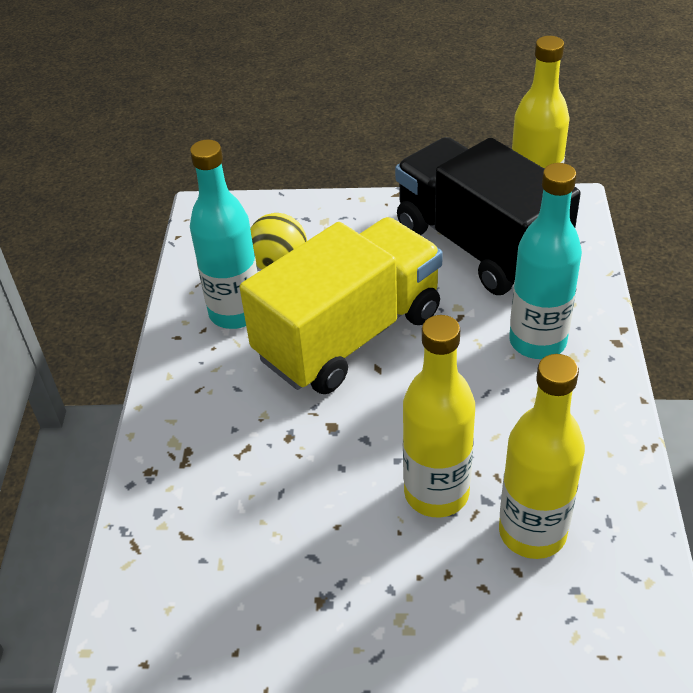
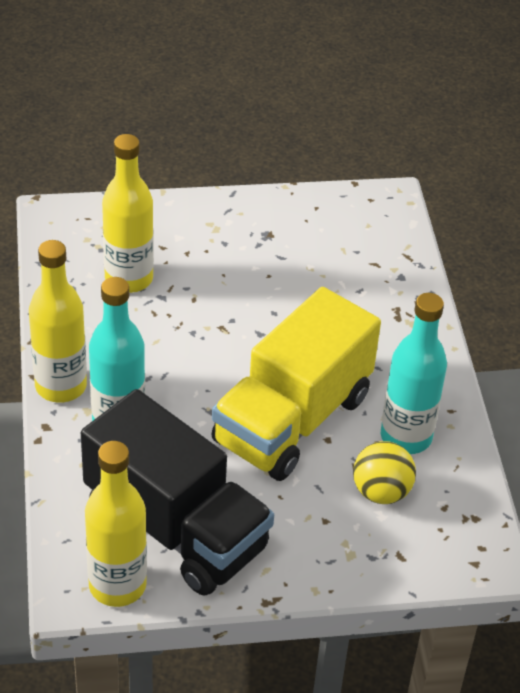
camera: 165 degrees right, 0 degrees up
(436, 493) = (199, 299): yellow bottle -> yellow bottle (61, 386)

